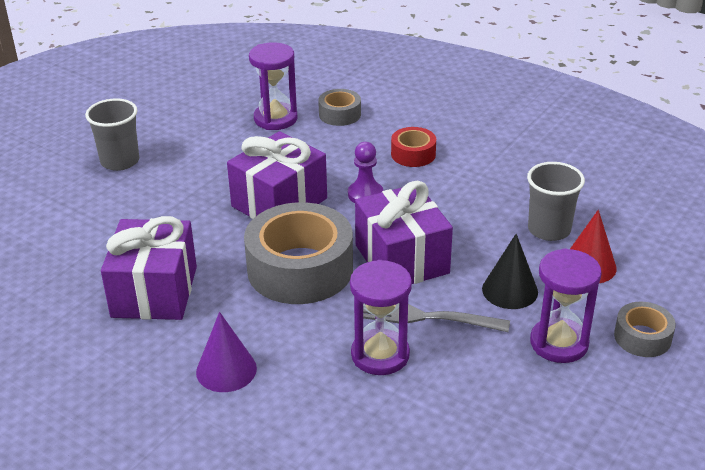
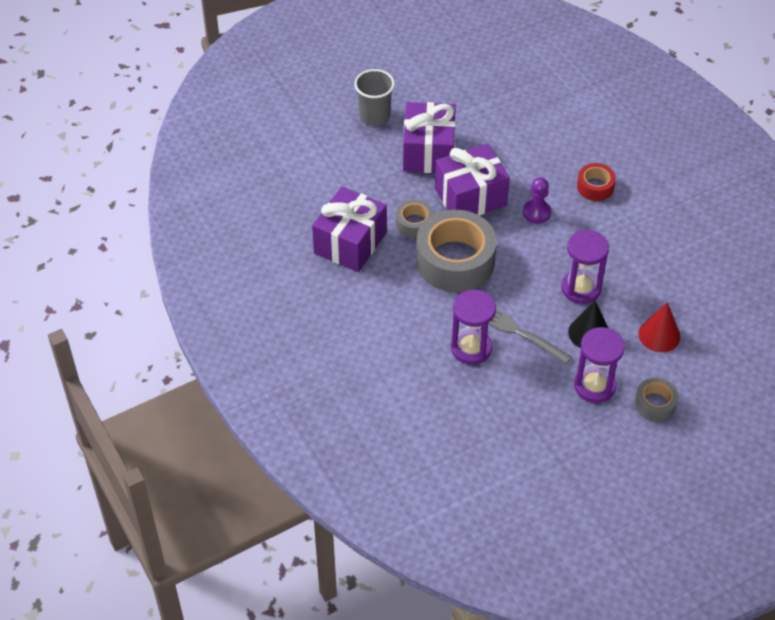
camera: 25 degrees right, 15 degrees up
(226, 370) = (368, 321): purple cone -> none
(275, 119) = (509, 113): purple hourglass -> purple hourglass (581, 288)
(340, 114) = (561, 126): grey tape -> grey tape (414, 223)
(401, 259) = (529, 279): purple gift -> purple gift (428, 152)
(549, 230) = (652, 294): grey cup -> none

